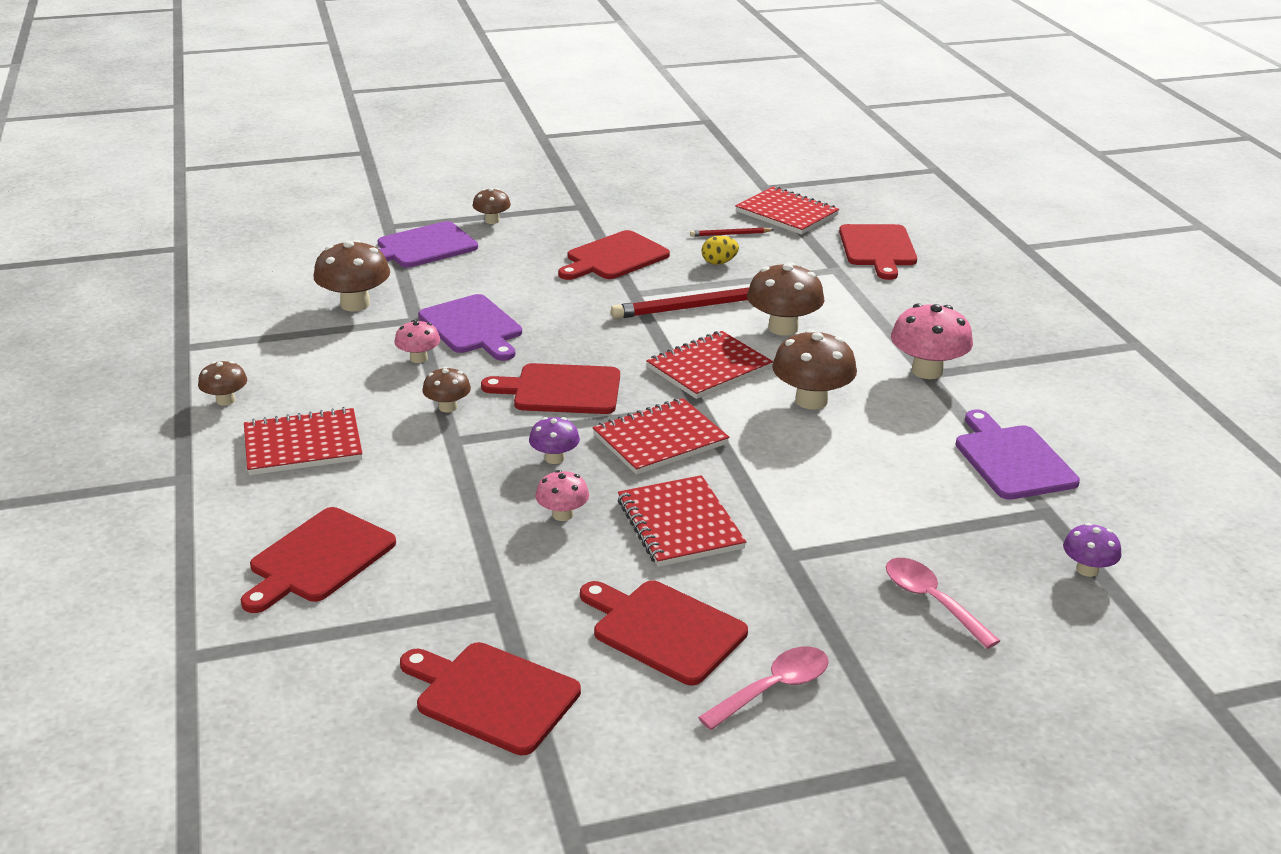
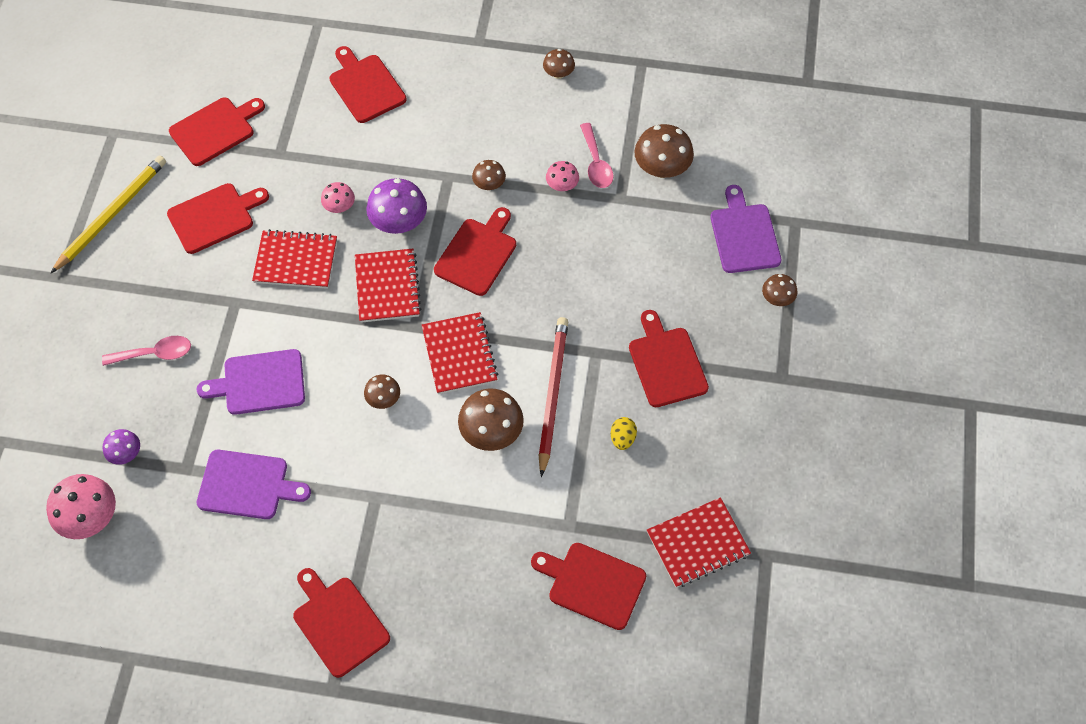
camera: 115 degrees right, 30 degrees up
(303, 445) = (484, 101): red notebook -> none
(472, 327) = (592, 229): purple cutting board -> purple cutting board (259, 383)
(554, 458) = (399, 222): purple mushroom -> purple mushroom, size x1.76
(730, 234) = (673, 473): red pencil -> none
(745, 754) = (112, 214): none -> yellow pencil
(774, 688) = (143, 246): pink spoon -> pink spoon (596, 163)
(811, 400) = (383, 399): brown mushroom -> brown mushroom, size x0.57
(927, 371) = (380, 499): pink mushroom -> pink mushroom (90, 518)
(1075, 358) = (339, 623): none -> red cutting board

